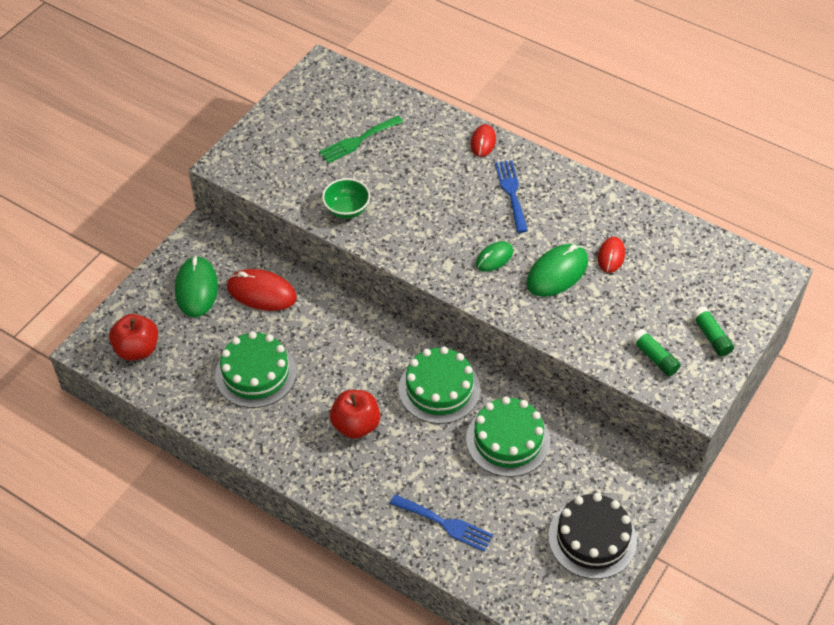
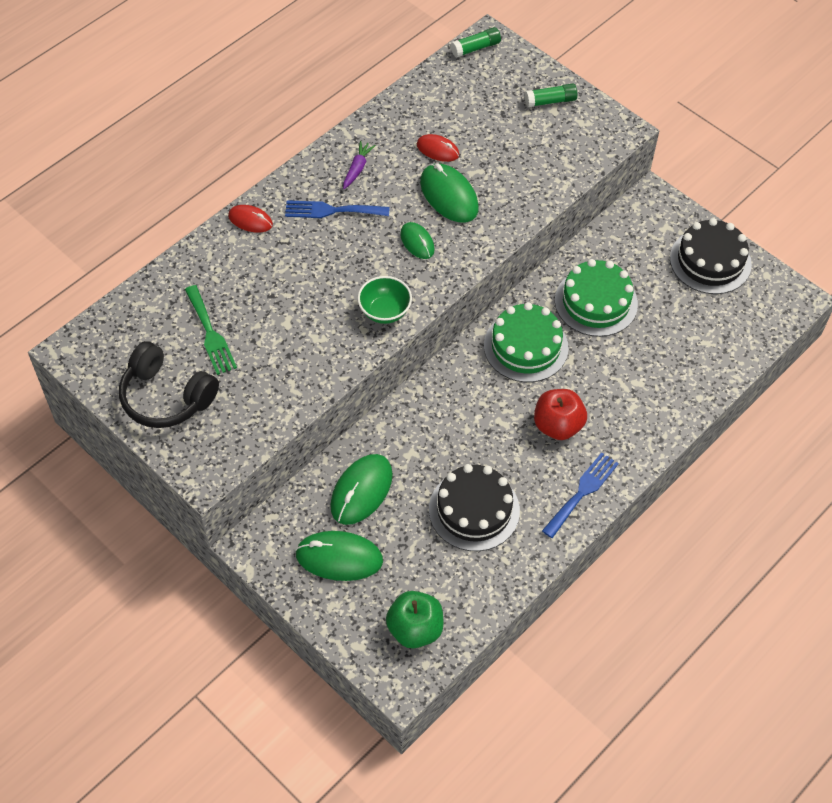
camera: 80 degrees left, 5 degrees up
(137, 349) = (415, 629): red apple -> green apple
(255, 373) = (474, 510): green cake -> black cake
(261, 292) = (361, 491): red mouse -> green mouse
(291, 127) = (166, 397): none -> black headphones
(347, 210) = (314, 360): green bowl -> green bowl (384, 311)
(445, 524) = (682, 369): blue fork -> blue fork (582, 492)
(566, 202) = (357, 168): none -> purple carrot
(654, 358) = (567, 146): green glue stick -> green glue stick (475, 48)

